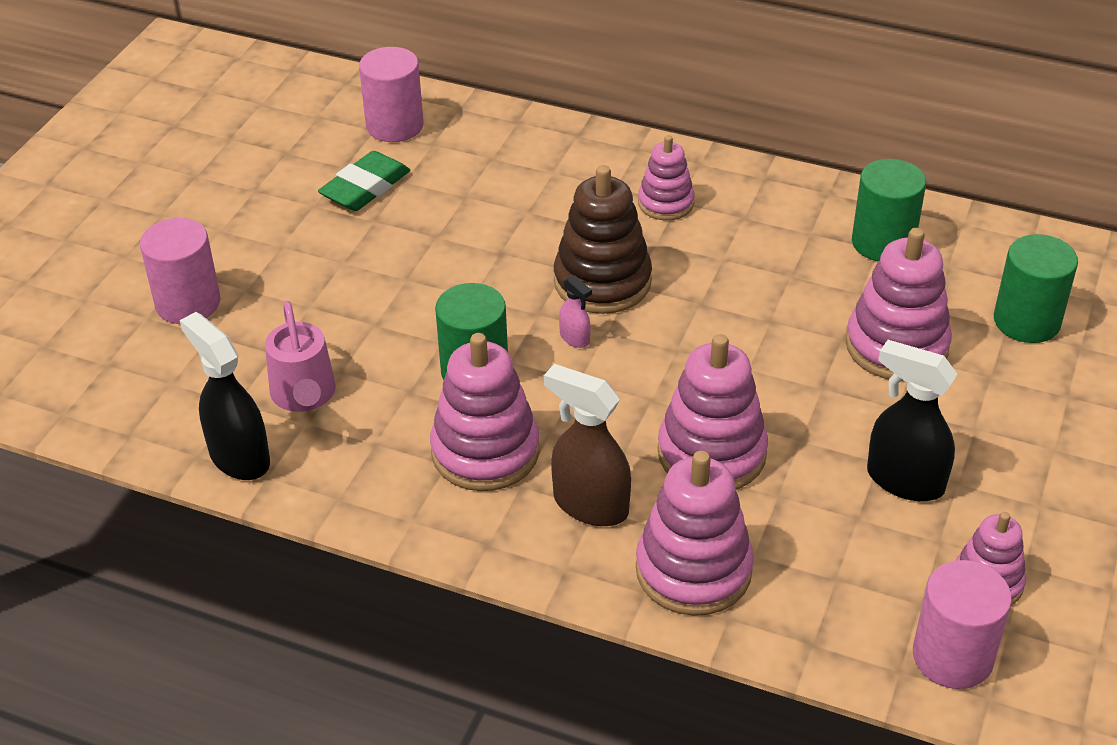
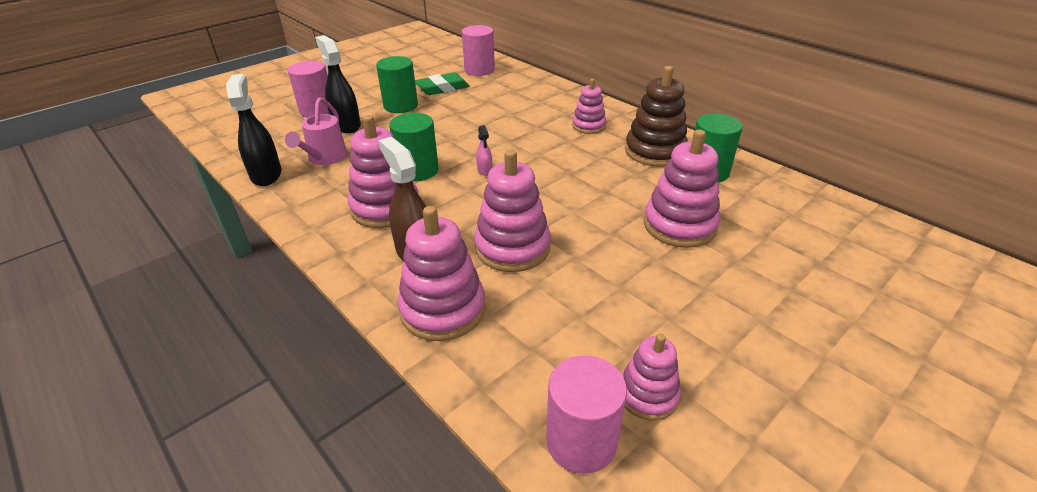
camera: 25 degrees right, 5 degrees down
(602, 282) = (523, 150): brown stacking toy -> brown stacking toy (654, 151)
(904, 480) = (630, 304): black spray bottle -> black spray bottle (346, 125)
(1026, 321) = (784, 236): green cylinder -> green cylinder (400, 106)

